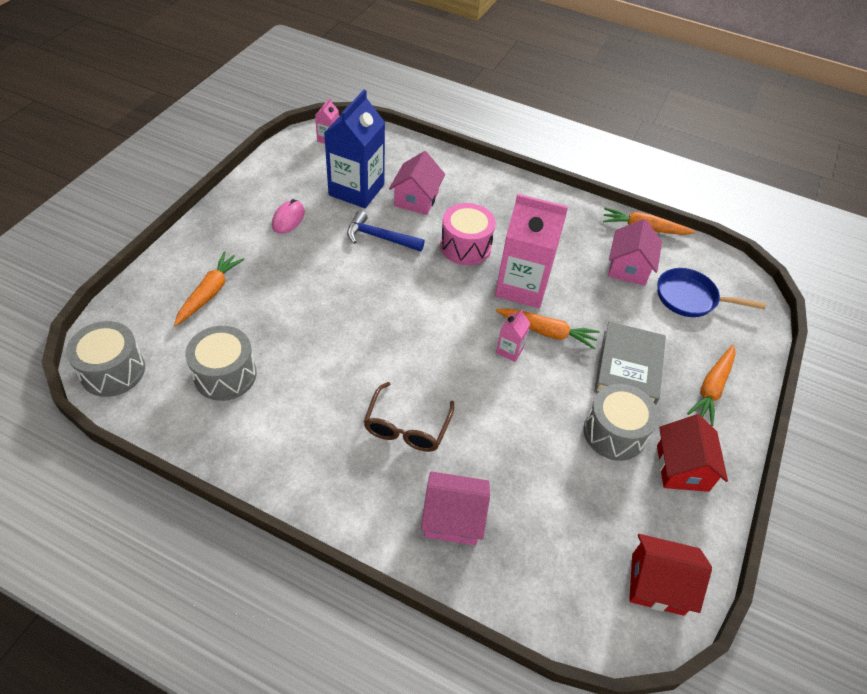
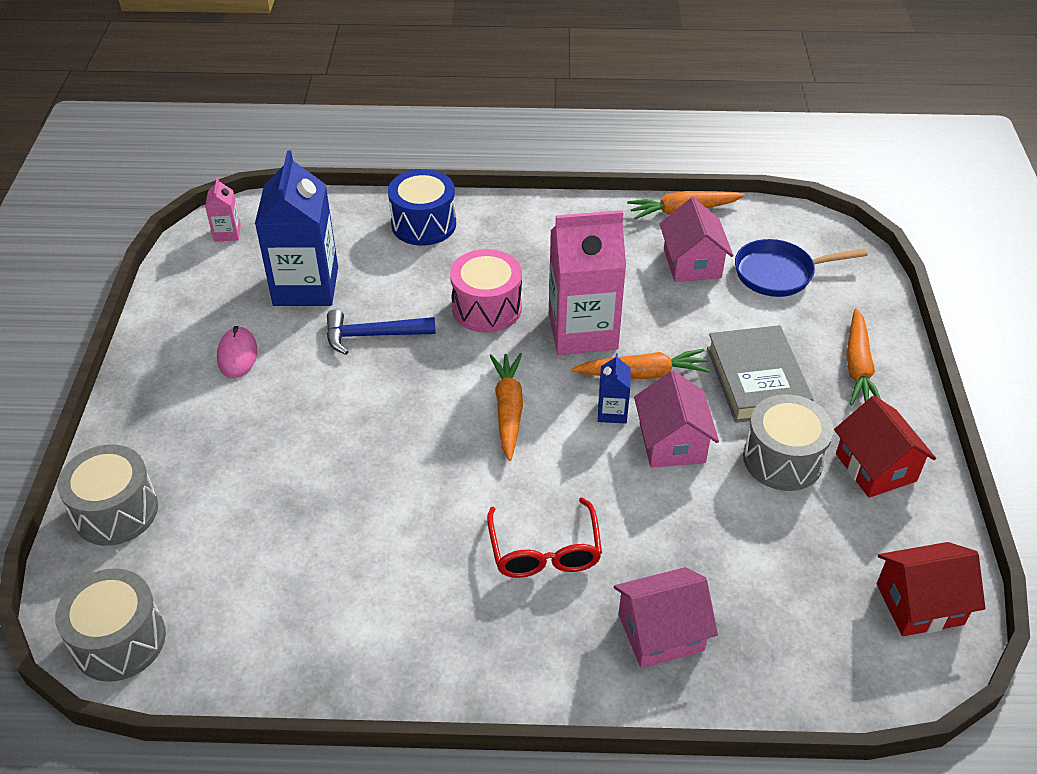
camera: 20 degrees left, 5 degrees down
(210, 293) = (190, 489): orange carrot -> orange carrot (508, 410)
(225, 375) = (277, 583): grey drum -> grey drum (116, 511)
(406, 427) = (545, 551): brown glasses -> red glasses
(416, 199) = (390, 271): pink house -> pink house (672, 442)
(456, 176) = (423, 224): none -> blue drum
(509, 350) = (612, 412): pink carton -> blue carton

